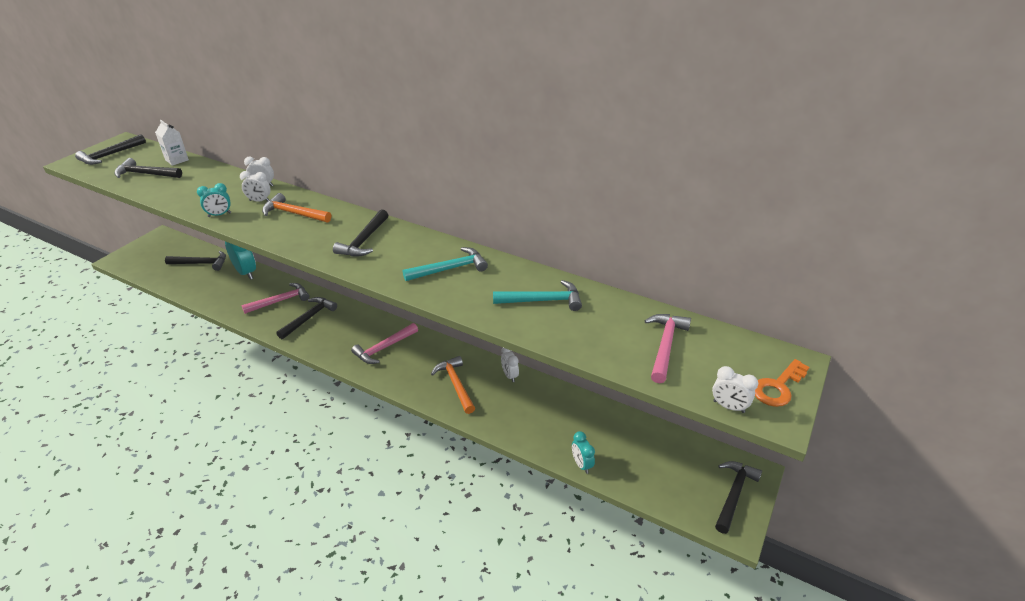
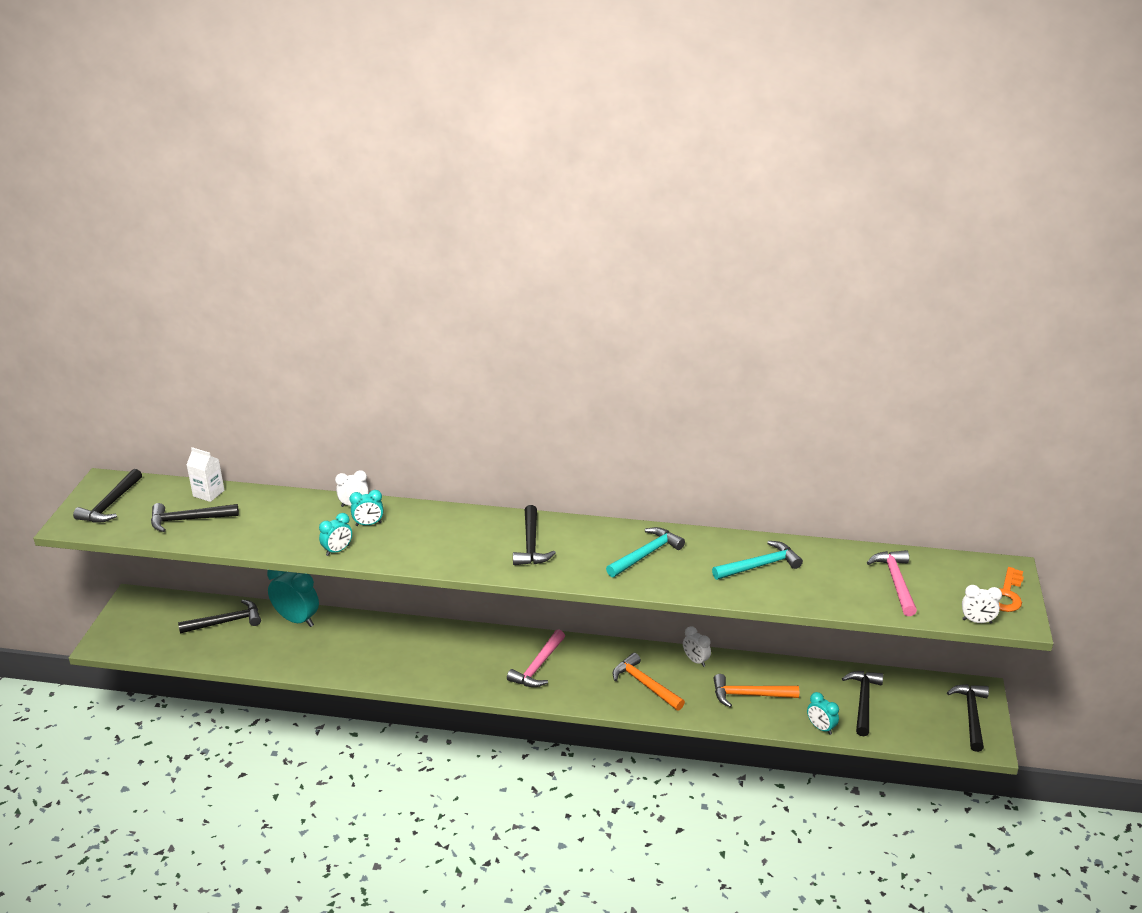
camera: 20 degrees left, 5 degrees down
(259, 201) = (368, 524): white clock -> turquoise clock
(280, 301) = (371, 643): pink hammer -> none
(294, 213) = (423, 530): orange hammer -> orange hammer (749, 695)
(309, 318) = (423, 654): black hammer -> black hammer (863, 701)

